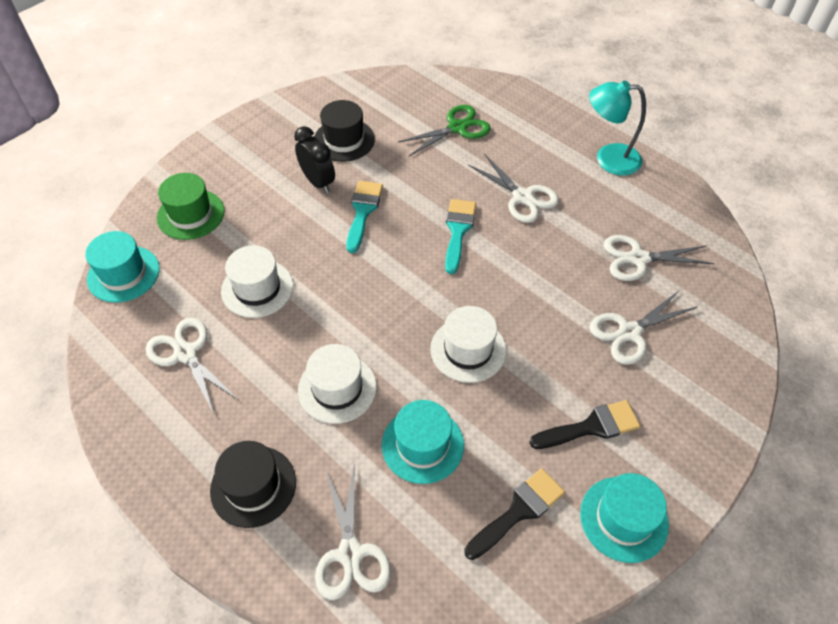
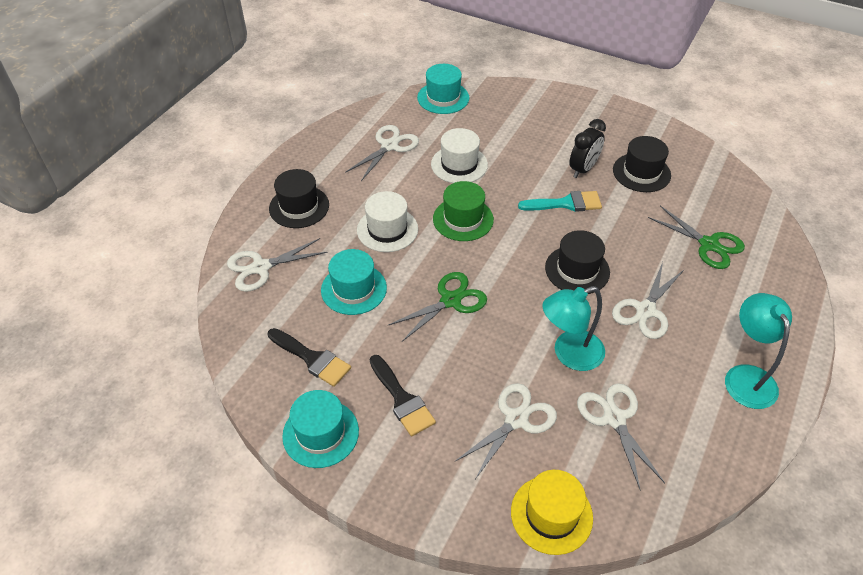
camera: 75 degrees right, 5 degrees down
(191, 214) = (511, 112): green hat -> green hat (463, 219)
(458, 230) = (577, 270): turquoise brush -> black hat
(468, 350) = (450, 300): white hat -> green scissors
(561, 269) = (569, 354): none -> turquoise lamp
(629, 332) = (516, 419): white scissors -> white scissors turned 90 degrees clockwise
(731, 334) = (551, 514): none -> yellow hat

